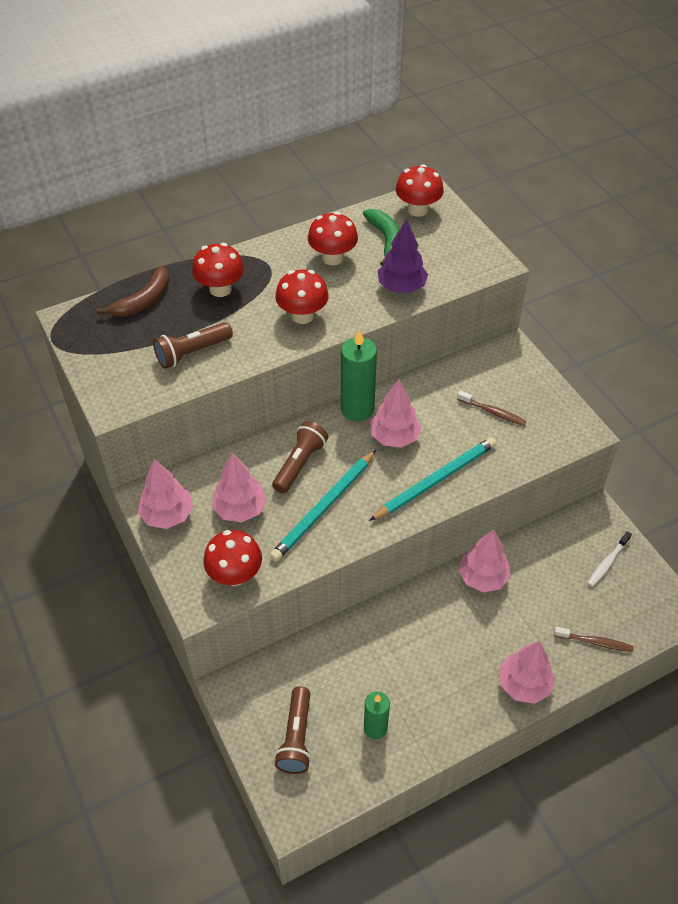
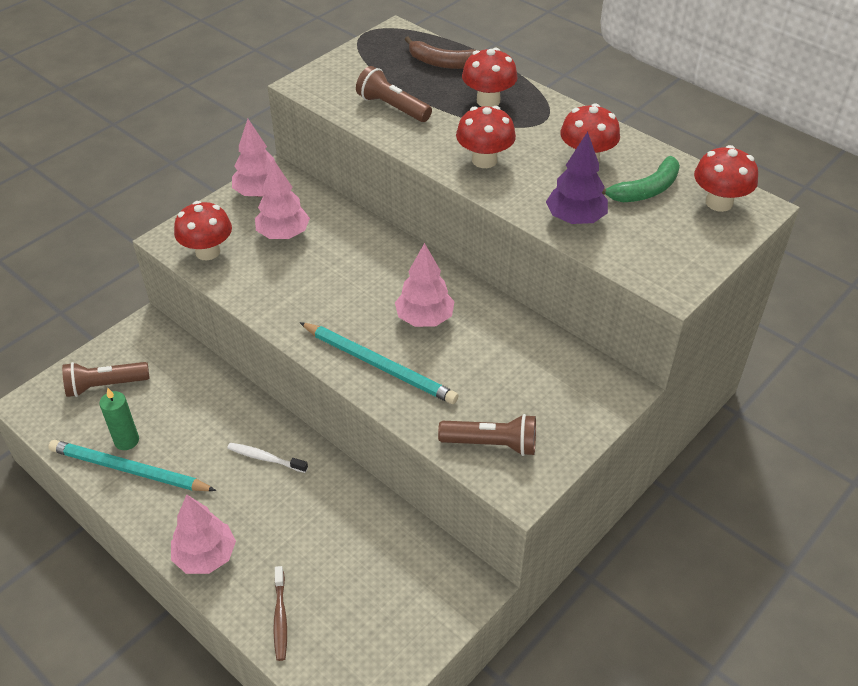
camera: 70 degrees right, 5 degrees down
(300, 464) = (355, 258): brown flashlight -> brown flashlight (492, 444)
(324, 507) = (308, 289): turquoise pencil -> turquoise pencil (129, 470)
(357, 409) = (449, 281): green candle -> none
(482, 577) = (333, 488): pink tree -> none
(493, 412) = (505, 393): brown toothbrush -> none
(607, 563) = (400, 612): white toothbrush -> white toothbrush (265, 458)

